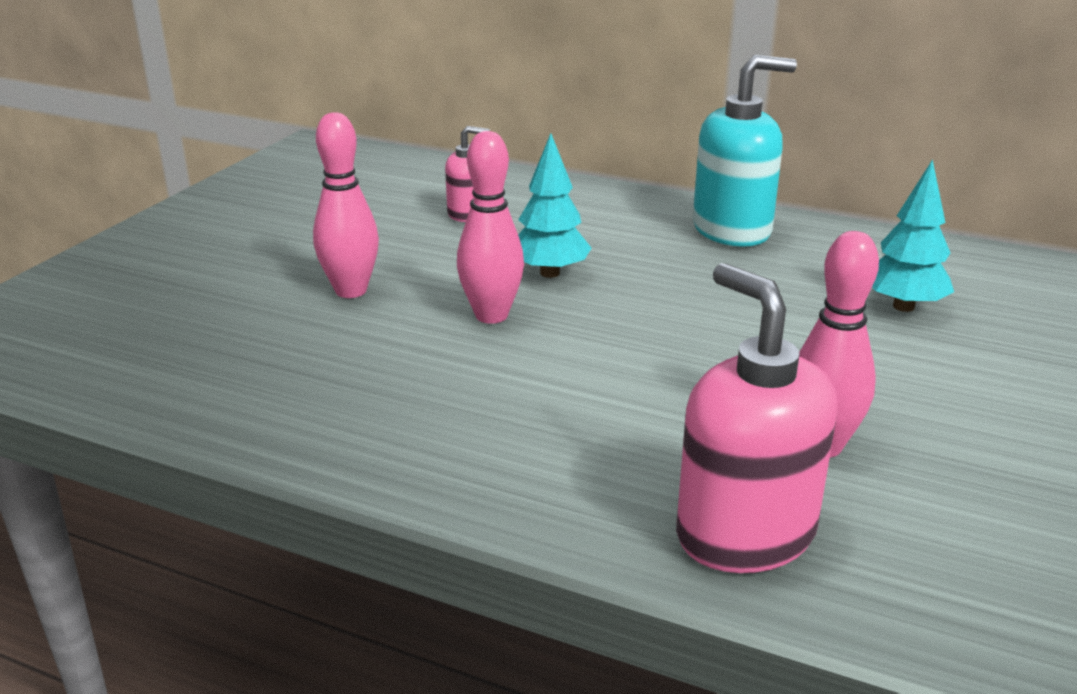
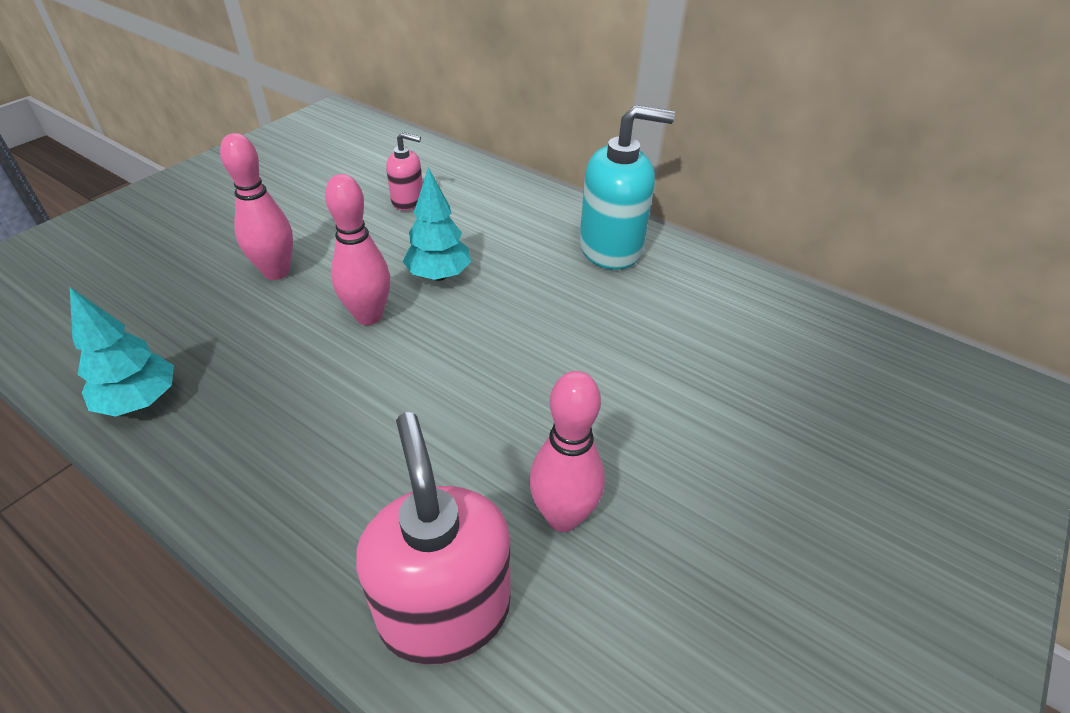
camera: 10 degrees right, 15 degrees up
(903, 306) = (715, 359): turquoise tree -> turquoise tree (140, 401)

